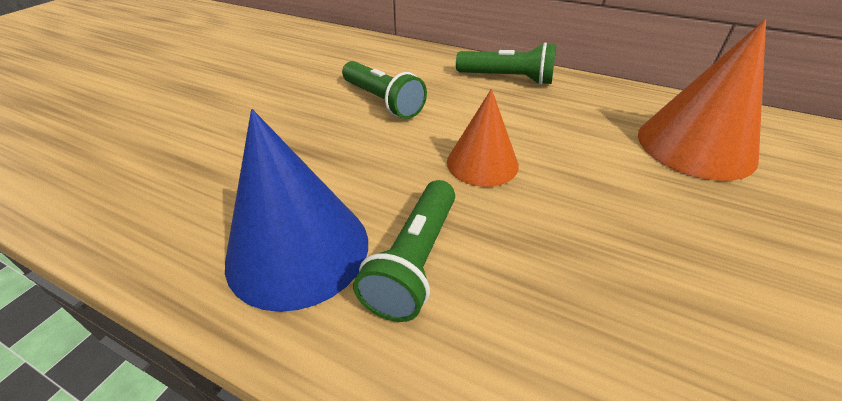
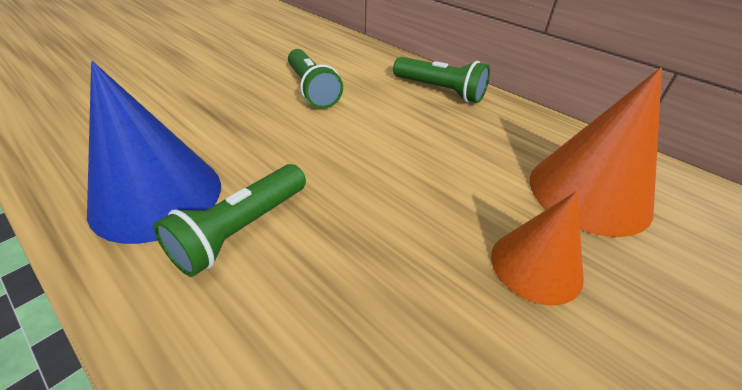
camera: 15 degrees right, 0 degrees up
(482, 163) = (360, 161): orange cone -> orange cone (536, 265)

